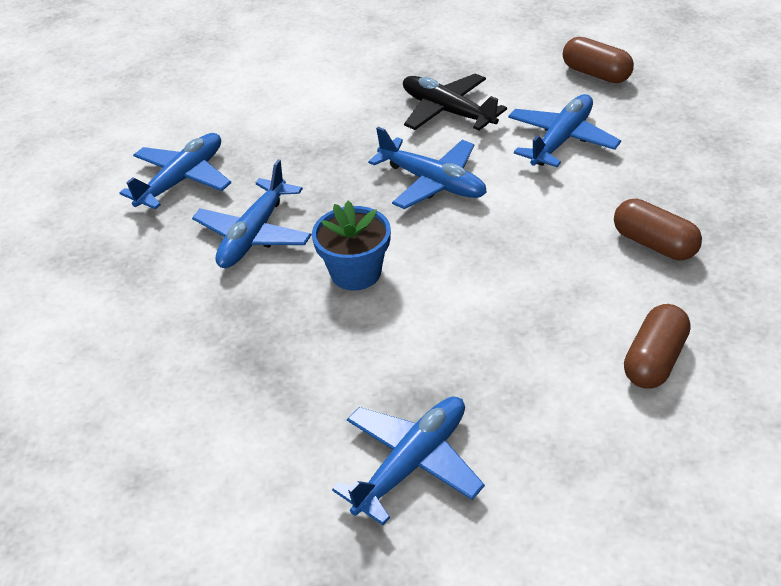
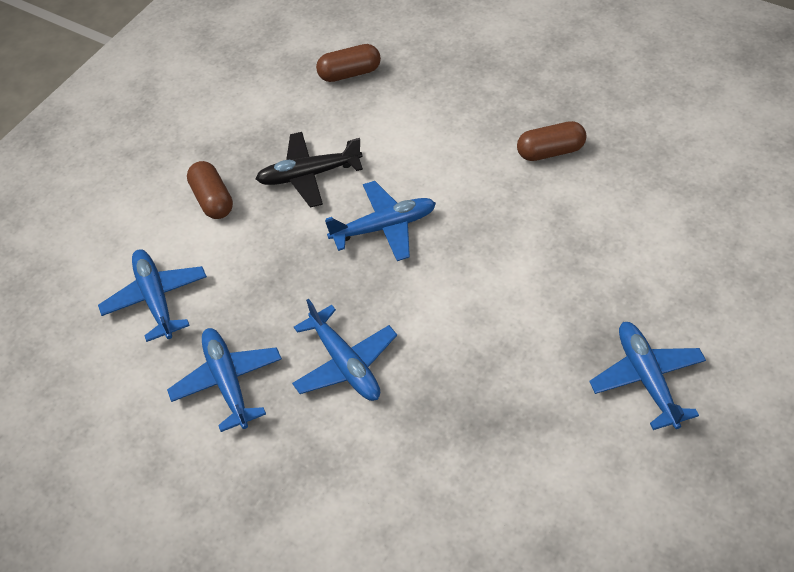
camera: 55 degrees left, 10 degrees up
(356, 273) = (443, 321): blue flower pot -> none
(561, 140) = (405, 133): blue plane -> blue plane (156, 298)
(654, 360) = (649, 212): brown capsule -> brown capsule (212, 199)

